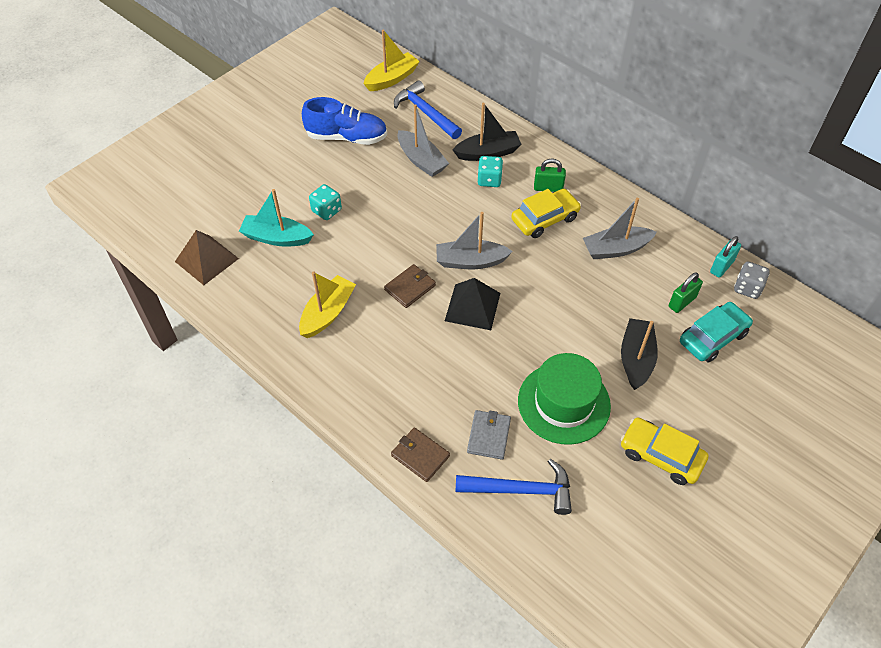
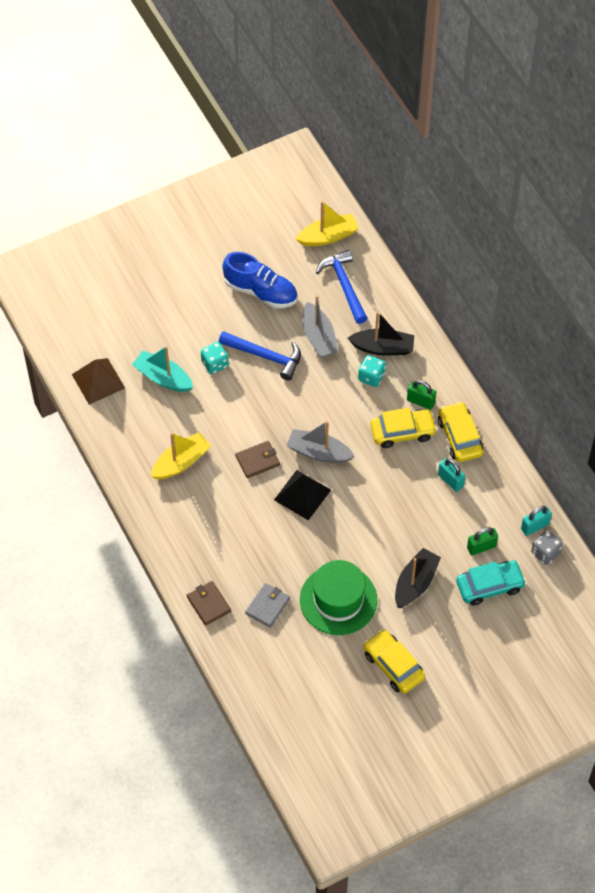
camera: 20 degrees right, 5 degrees up
(521, 490) = (273, 655): blue hammer -> blue hammer (265, 356)
(602, 208) = (459, 437): none -> yellow car
(616, 249) = (450, 480): grey boat -> turquoise padlock

